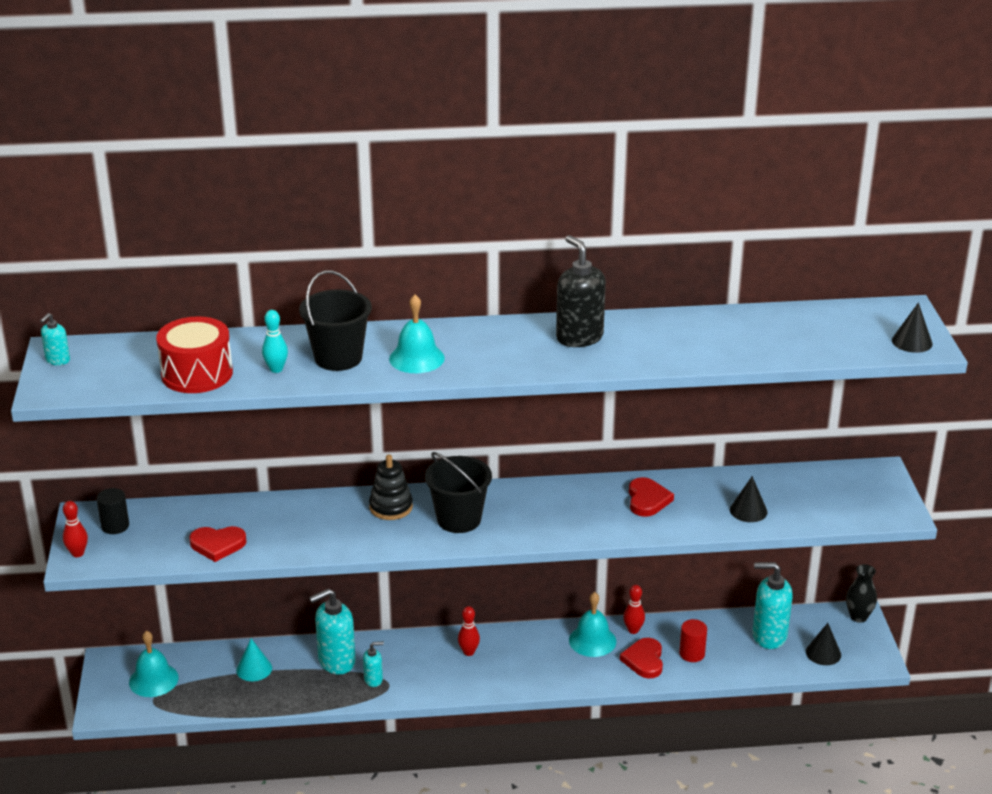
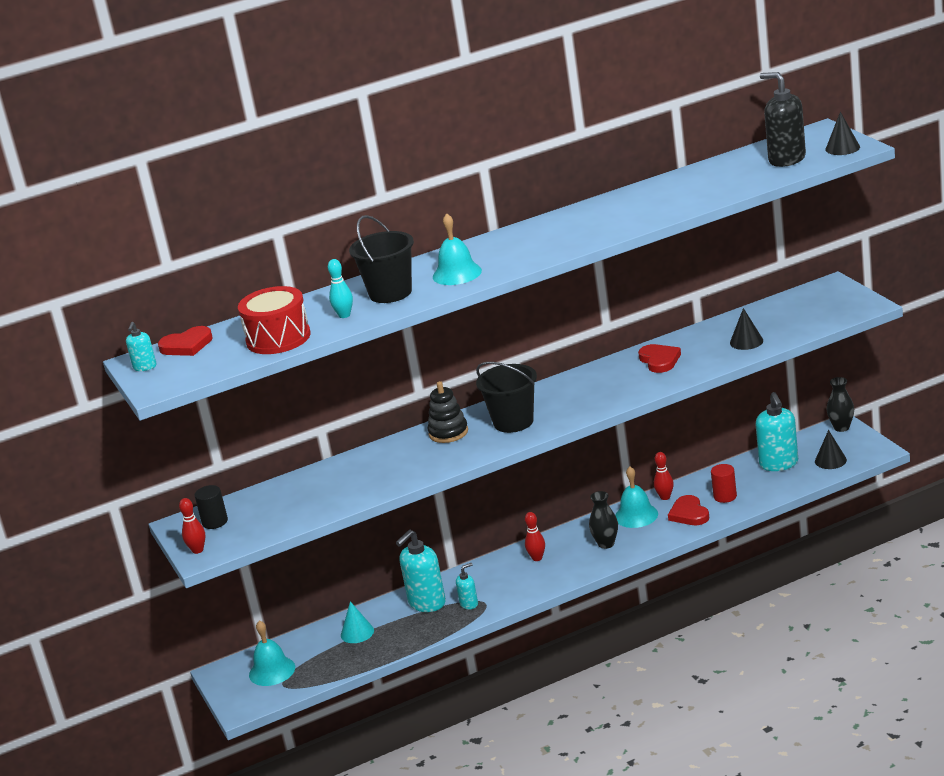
camera: 15 degrees left, 5 degrees down
(217, 545) = (319, 504): red heart -> red heart (187, 345)
(543, 663) = (606, 544): none -> black vase
(579, 337) = (578, 222): black soap dispenser -> black soap dispenser (786, 159)
(769, 636) = (779, 464): turquoise soap dispenser -> turquoise soap dispenser turned 90 degrees counterclockwise

